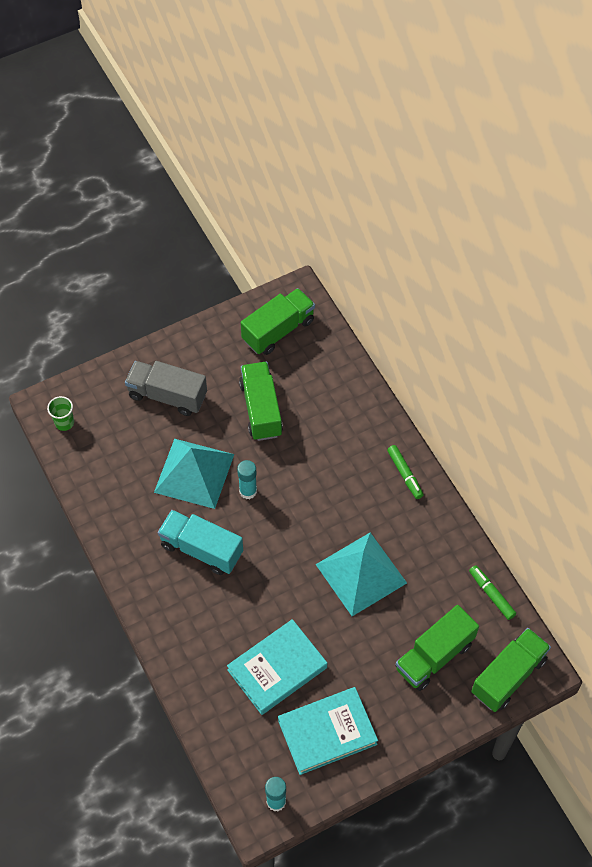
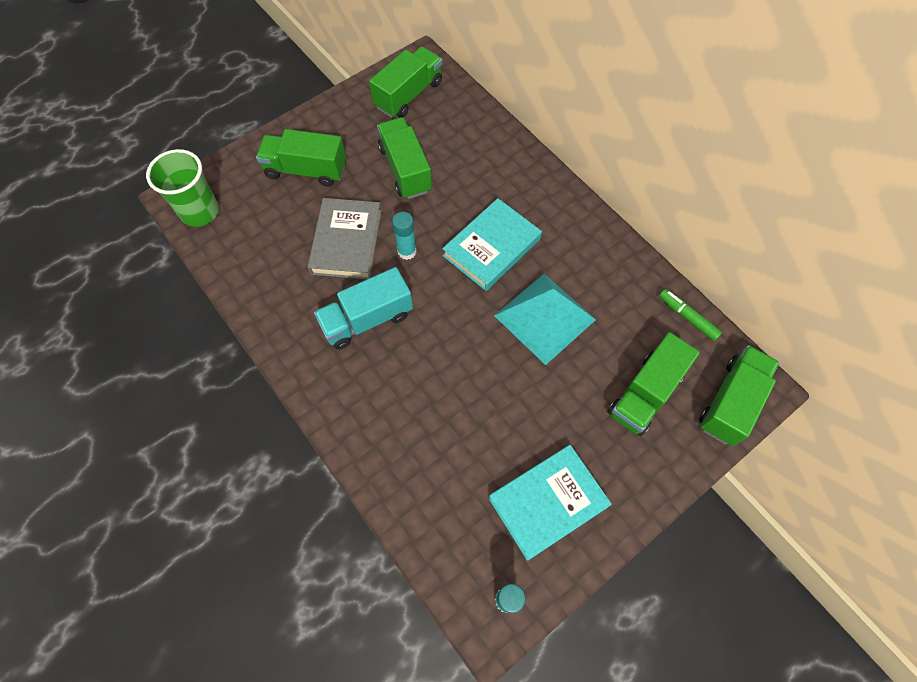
camera: 10 degrees left, 5 degrees up
(64, 423) = (200, 212): green cup -> green cup, size x1.87
(167, 396) = (306, 170): grey truck -> green truck
(194, 473) = (346, 242): turquoise pyramid -> grey book
(201, 549) = (367, 319): turquoise truck -> turquoise truck turned 45 degrees counterclockwise
(277, 669) = (475, 438): turquoise book -> turquoise book (492, 247)
(405, 474) = (566, 210): green marker -> none

